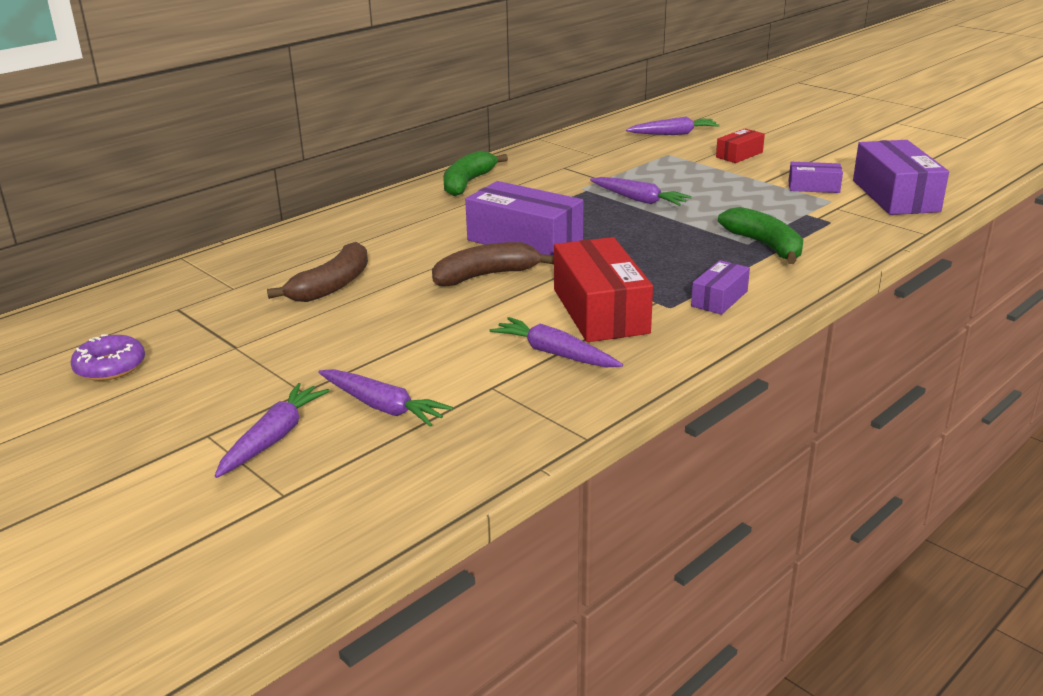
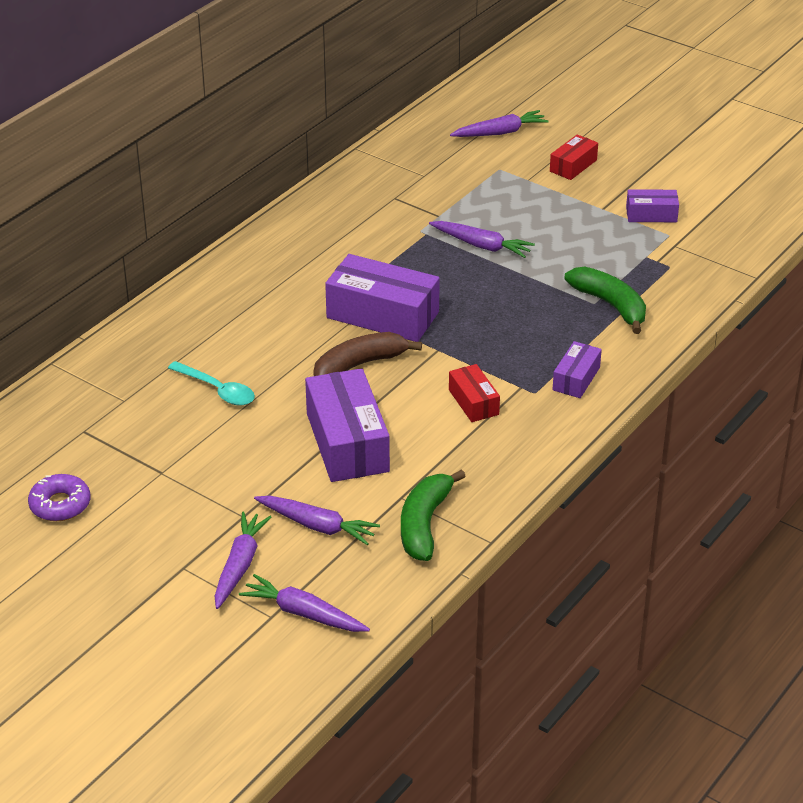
camera: 10 degrees left, 10 degrees up
(331, 286) = (217, 390): brown banana -> turquoise spoon
(468, 183) = (301, 230): green banana -> green banana (425, 524)
(555, 353) = (445, 456): purple carrot -> purple carrot (304, 613)
(600, 311) = (473, 402): red box -> red box, size x0.53
(895, 196) = (730, 223): purple box -> purple box (347, 442)

